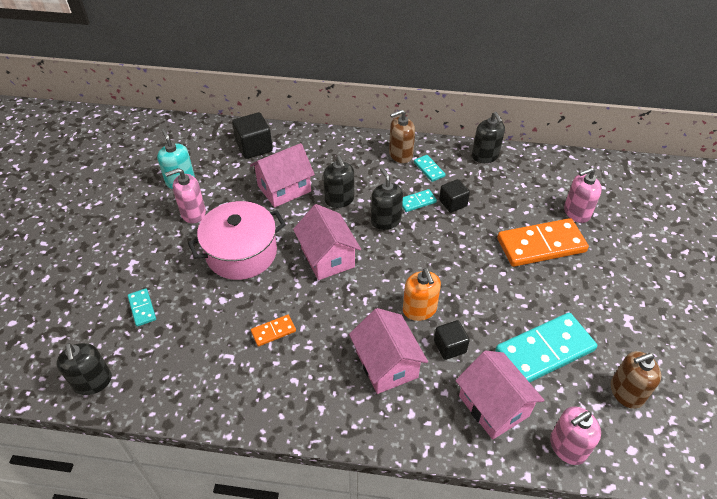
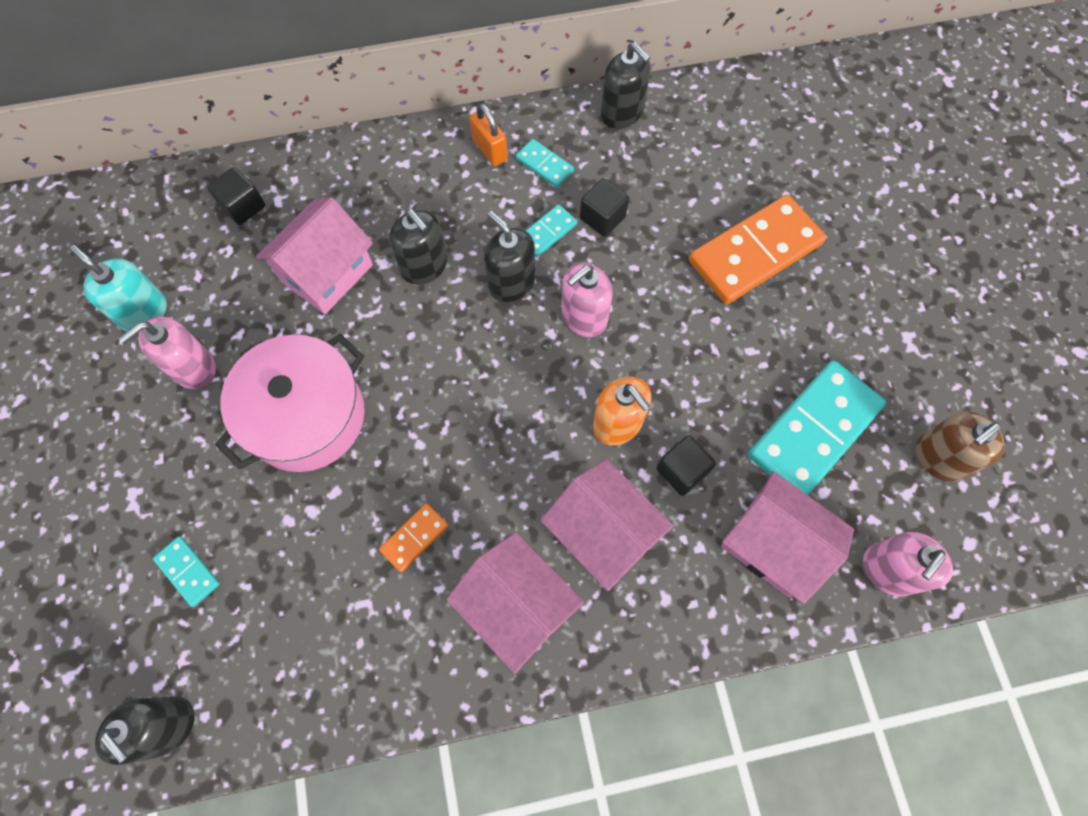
camera: 20 degrees left, 20 degrees up
(254, 147) = (243, 206): black cube -> black cube, size x0.66
(327, 257) = (446, 379): pink house -> pink house (516, 605)
(400, 154) = (490, 150): brown soap dispenser -> orange padlock
(576, 212) = (788, 178): pink soap dispenser -> pink soap dispenser (584, 317)

